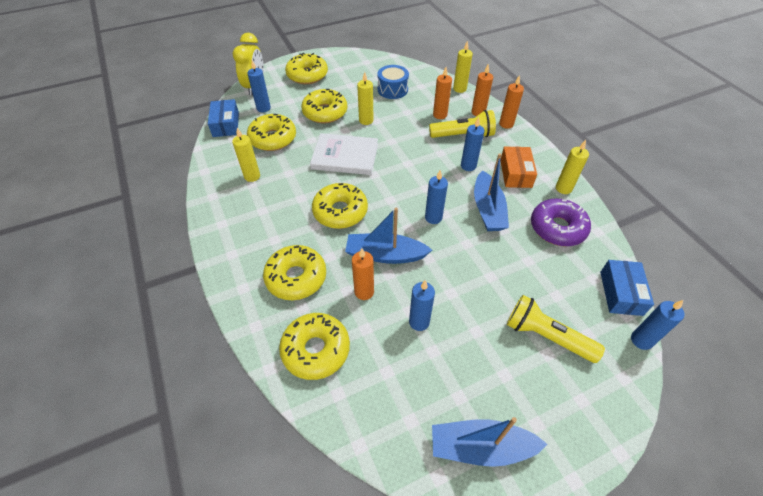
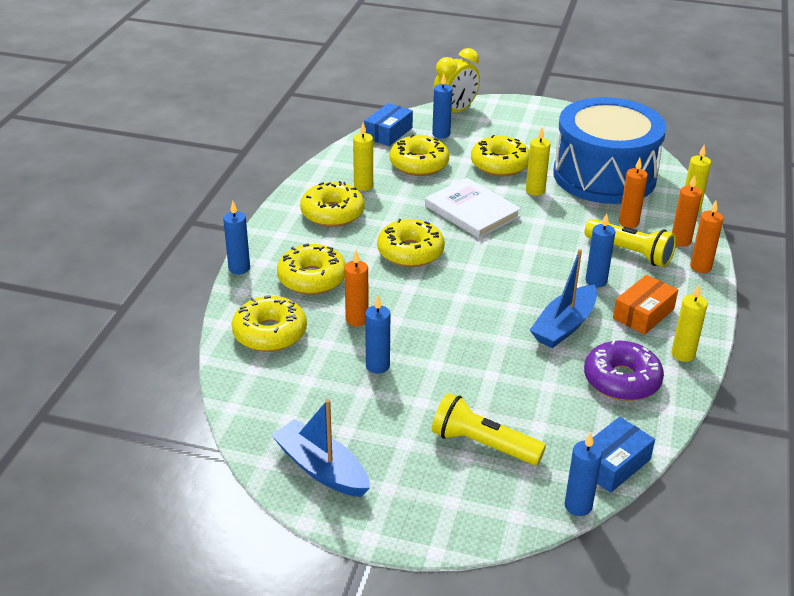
camera: 40 degrees right, 15 degrees down
(307, 75) = (524, 123): yellow donut -> yellow donut (332, 213)
(385, 255) = (410, 305): blue boat -> none
(392, 90) = (604, 176): blue drum -> blue drum, size x2.38
(433, 218) = (496, 302): blue candle -> blue candle (239, 268)
(546, 336) = (483, 444): yellow flashlight -> yellow flashlight turned 45 degrees counterclockwise

